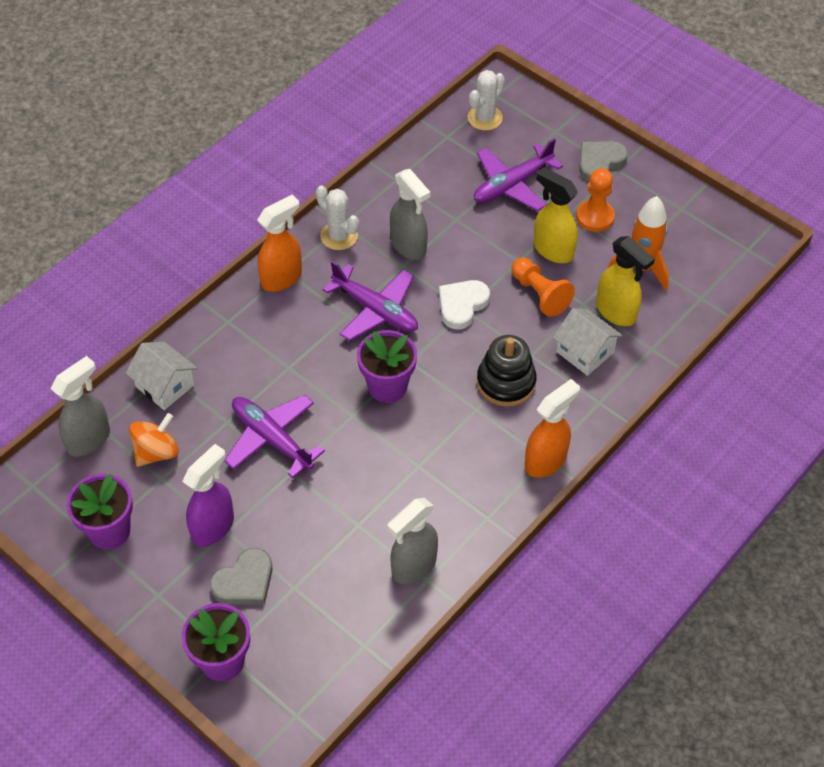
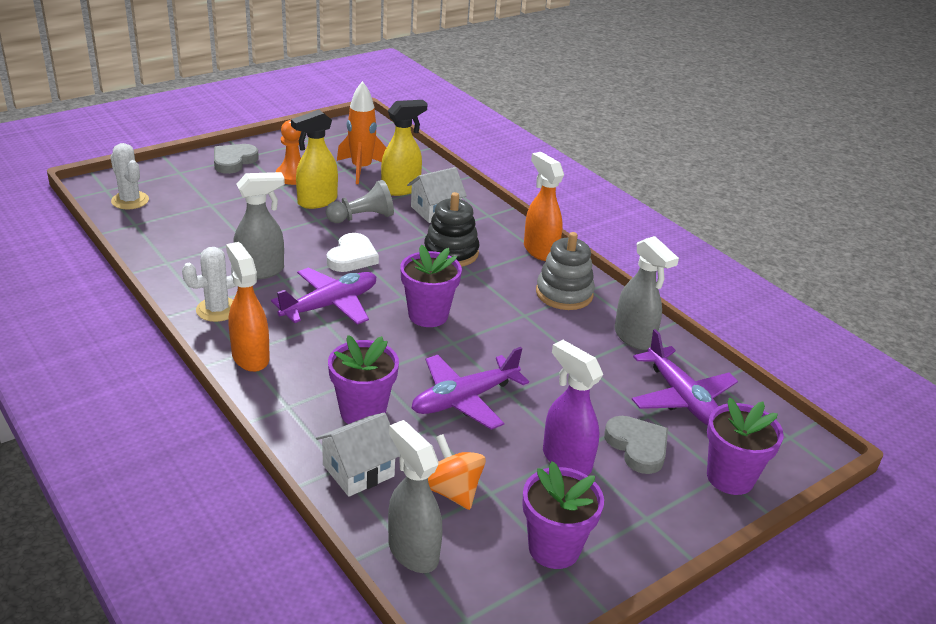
camera: 80 degrees left, 20 degrees down
(234, 371) = (363, 412): none -> purple flower pot
(462, 305) = (352, 257): white heart -> white heart turned 120 degrees counterclockwise
(470, 494) = (564, 294): none -> grey stacking toy
(512, 185) = (226, 204): purple plane -> purple plane (682, 398)
(539, 294) = (362, 217): orange pawn -> grey pawn
(600, 162) = (233, 161): grey heart -> grey heart turned 60 degrees clockwise

